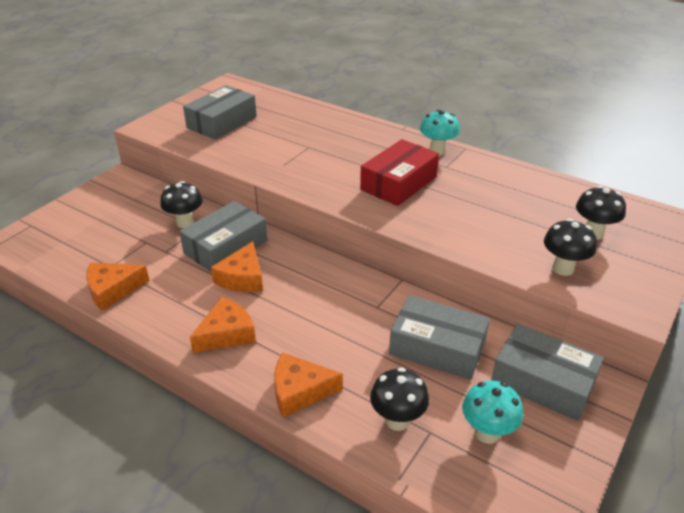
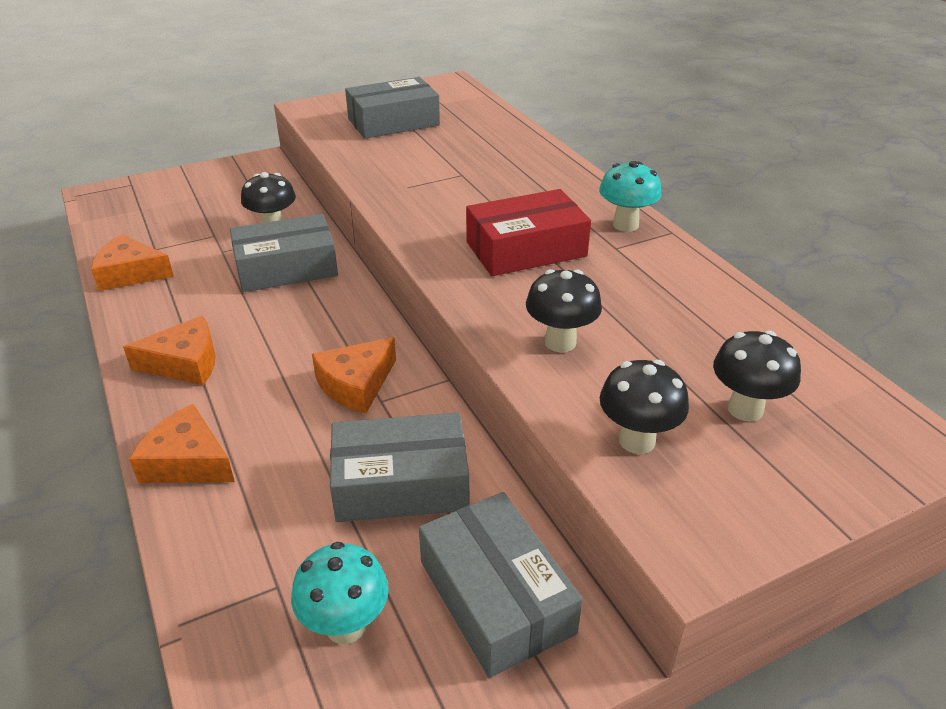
camera: 30 degrees right, 0 degrees up
(242, 277) = (267, 308): orange cheese -> orange cheese (356, 384)
(397, 420) = (255, 551): black mushroom -> black mushroom (560, 342)
(437, 347) = (401, 483): grey box -> grey box turned 60 degrees counterclockwise

